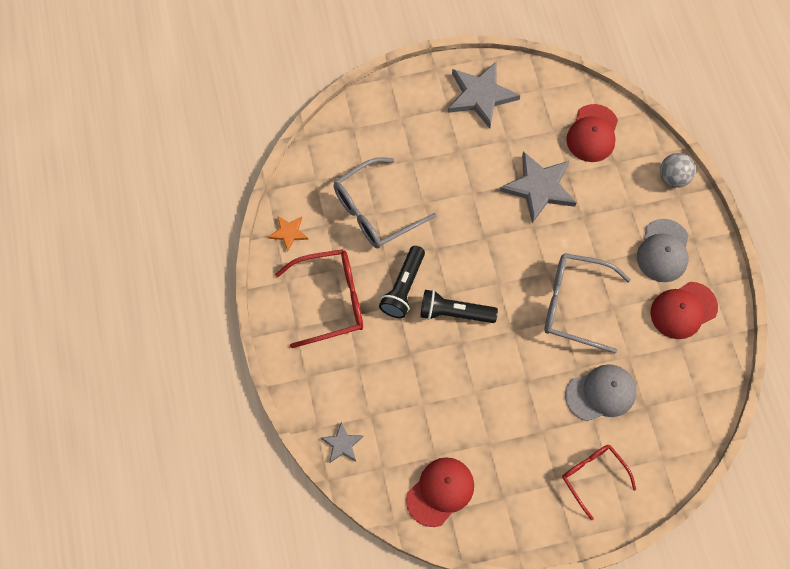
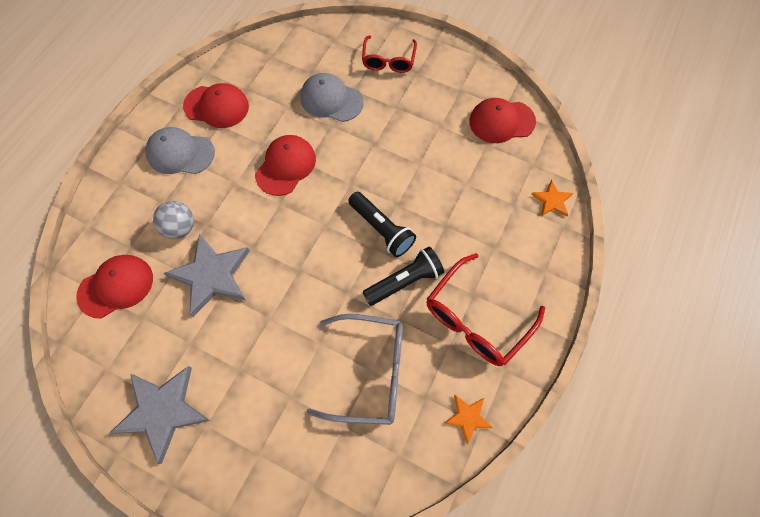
camera: 140 degrees left, 0 degrees up
(331, 300) = (476, 319): red glasses -> red glasses turned 75 degrees counterclockwise
(342, 444) = (552, 200): grey star -> orange star
(574, 305) = (286, 166): grey glasses -> red cap
(663, 251) = (180, 153): grey cap -> grey cap turned 135 degrees counterclockwise
(673, 178) = (105, 198): grey ball -> grey ball (180, 228)

